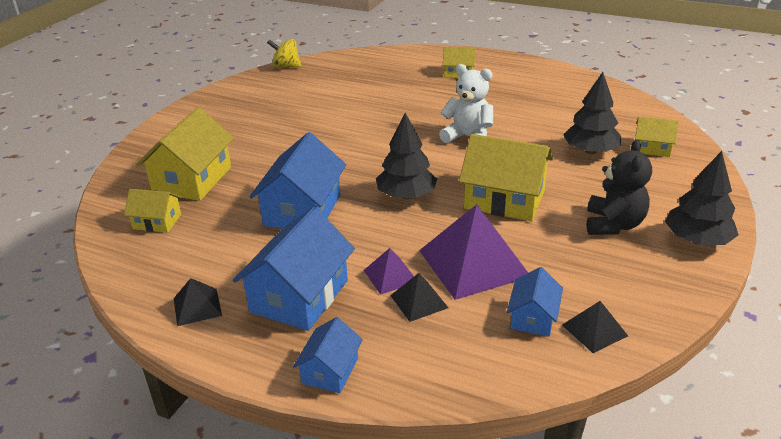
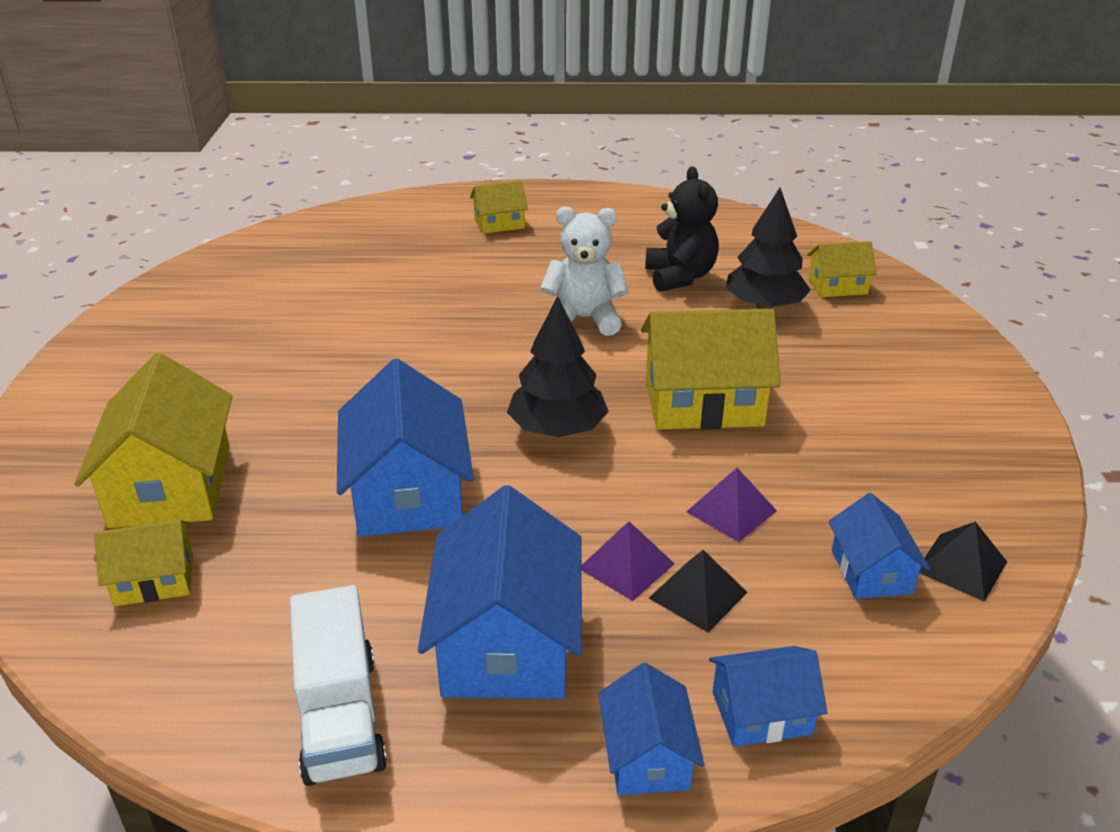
camera: 25 degrees left, 0 degrees up
(197, 306) = (340, 716): black pyramid -> white truck
(286, 67) = (210, 257): yellow spinning top -> none
(407, 370) = (761, 713): none -> blue house
(473, 263) = (731, 511): purple pyramid -> purple pyramid, size x0.49
(613, 225) = (871, 405): black teddy bear -> black teddy bear (680, 277)
(697, 240) = (984, 402): black tree -> none

